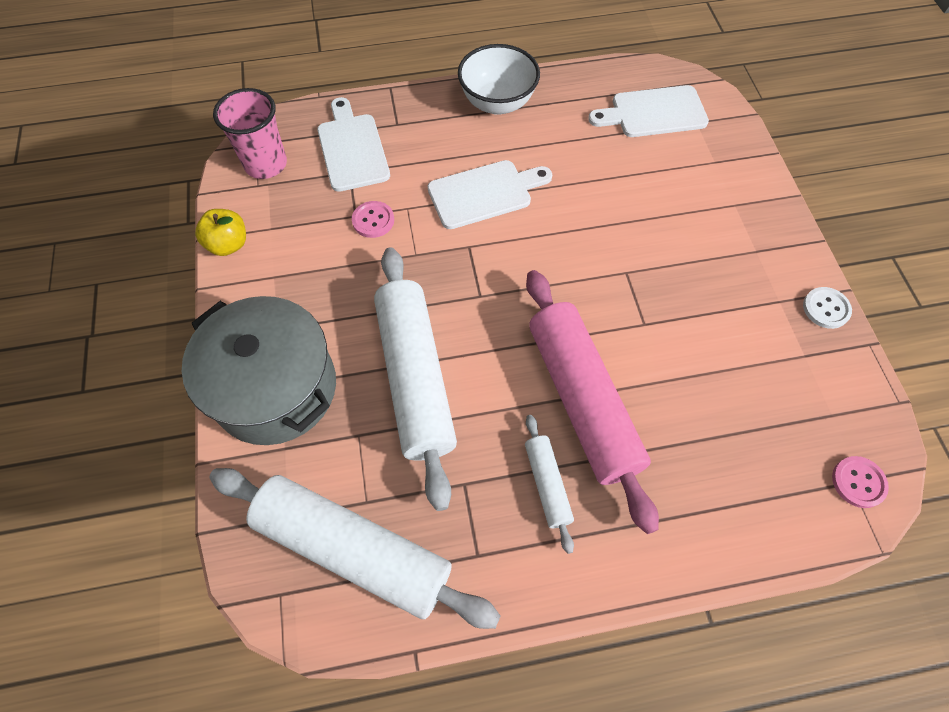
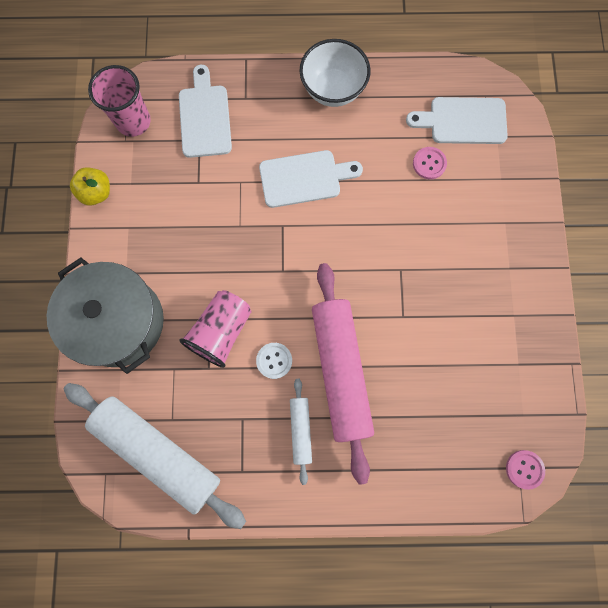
camera: 10 degrees right, 15 degrees up
(373, 220) = (211, 189): pink button -> pink button (429, 163)
(415, 378) = (221, 331): white rolling pin -> pink cup
(826, 308) = (548, 328): white button -> white button (274, 360)

